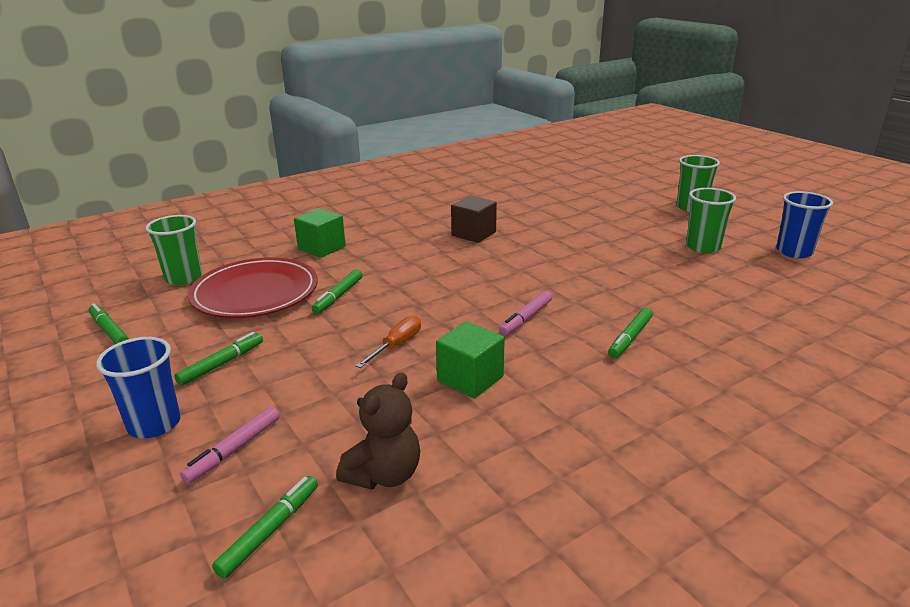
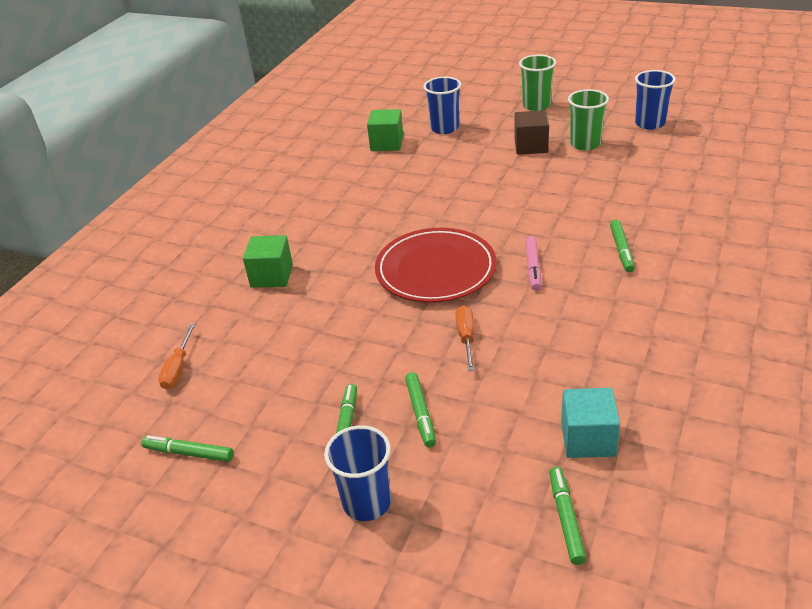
camera: 30 degrees left, 10 degrees up
(184, 278) = (178, 368): green cup -> orange screwdriver
(234, 450) = (460, 483): pink marker -> none
(255, 293) = (275, 349): red plate -> red plate (435, 269)
(339, 296) = (357, 317): green marker -> green marker (421, 413)
(384, 475) = (588, 439): brown teddy bear -> turquoise cube
(470, 379) = (554, 338): green cube -> green cube (387, 143)
(473, 234) = (393, 203): brown cube -> brown cube (531, 146)
(585, 200) = (444, 128): none -> blue cup

